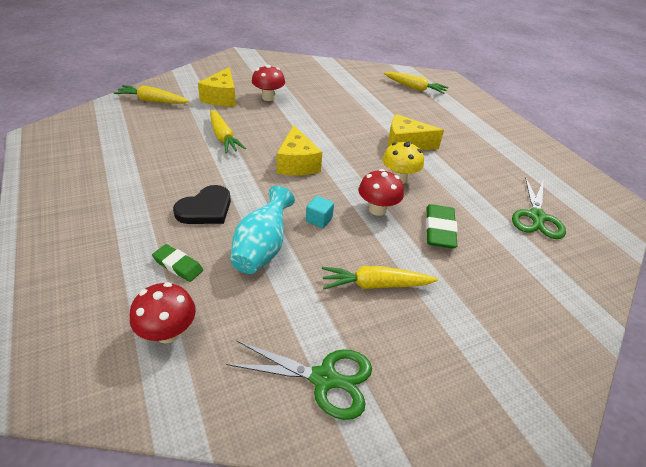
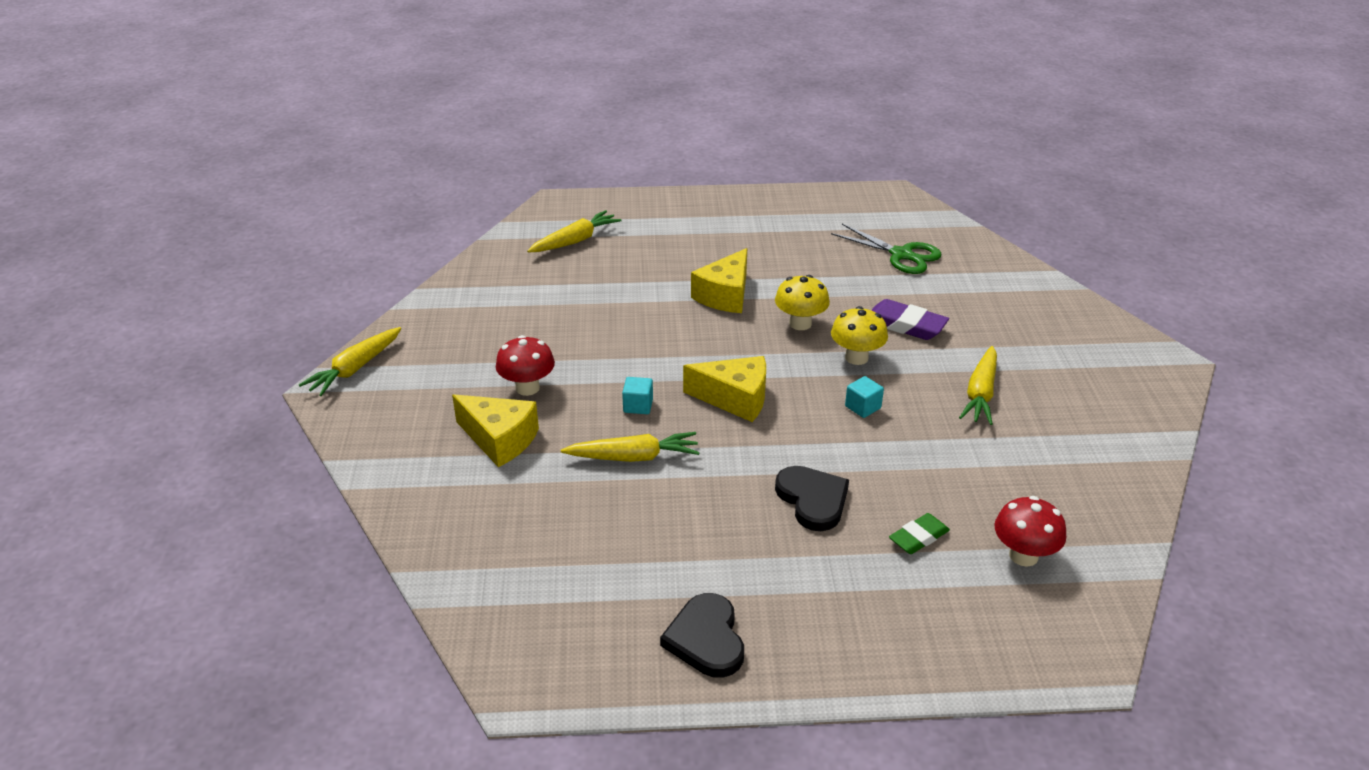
camera: 65 degrees left, 5 degrees down
(69, 185) = (706, 639): none -> black heart
(152, 101) = (466, 525): yellow carrot -> yellow carrot (355, 369)
(262, 249) = (905, 463): turquoise vase -> none
(271, 131) = (638, 406): none -> turquoise cube
(324, 378) = (1094, 457): green scissors -> none
(377, 209) = (856, 357): red mushroom -> yellow mushroom
(439, 230) = (905, 325): green eraser -> purple eraser

